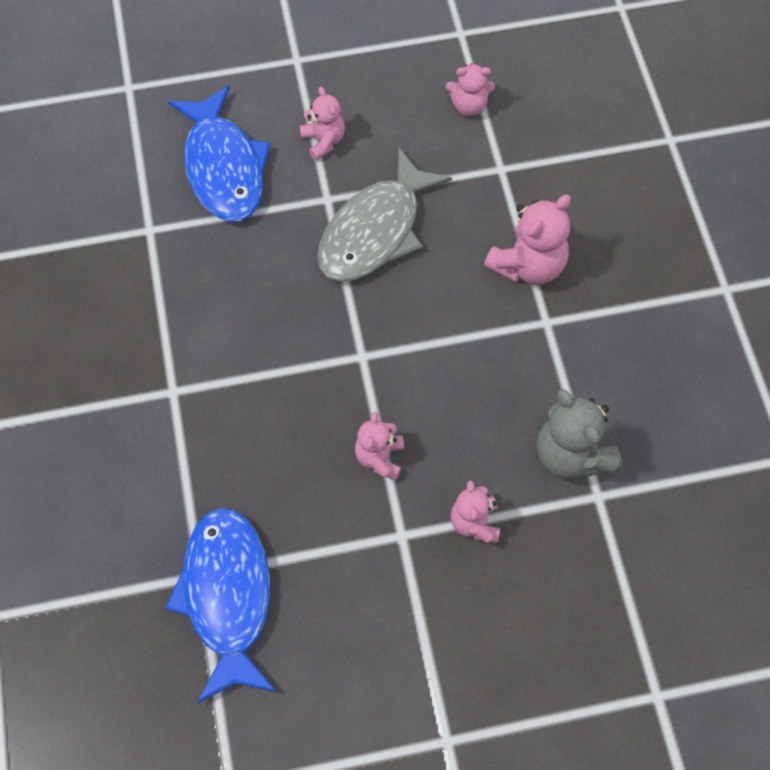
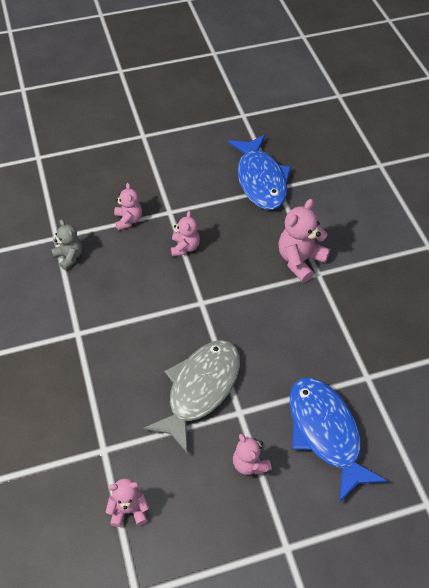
camera: 175 degrees right, 10 degrees down
(528, 265) = (87, 372): pink teddy bear -> pink teddy bear (300, 260)
(571, 454) = (69, 257): grey teddy bear -> grey teddy bear, size x0.62

